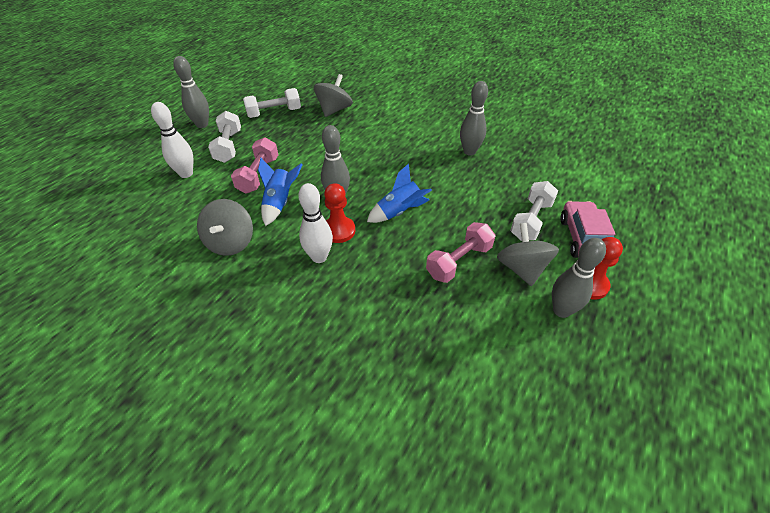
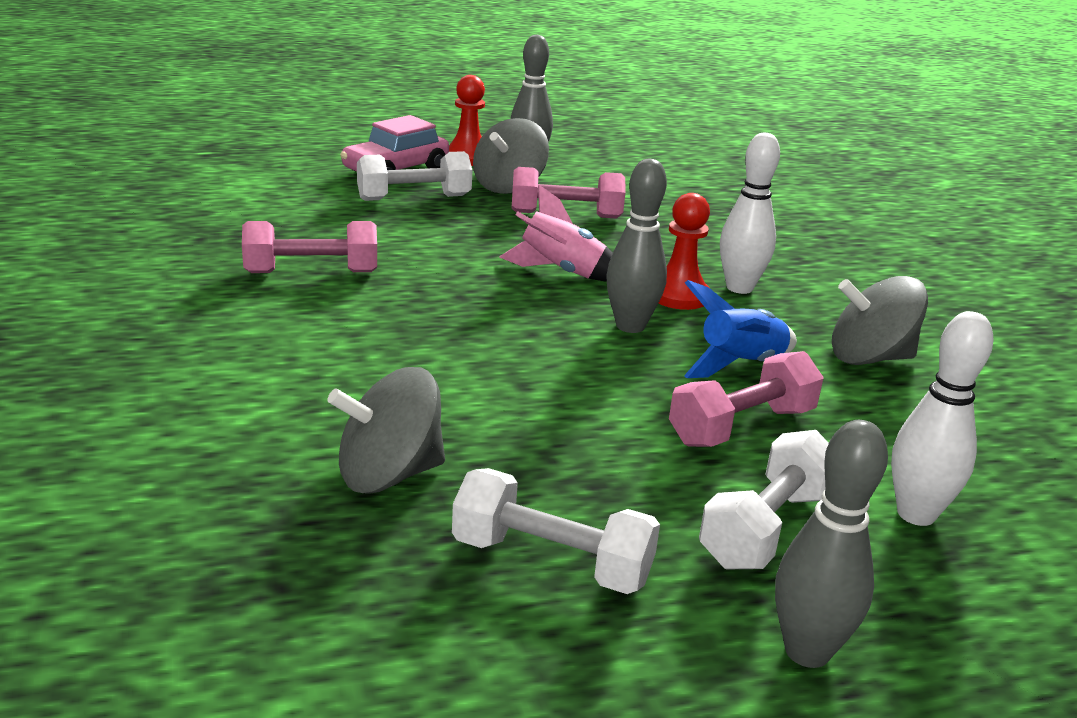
camera: 140 degrees left, 20 degrees down
(230, 242) = (869, 358): grey spinning top -> grey spinning top turned 135 degrees counterclockwise
(399, 212) = (561, 272): blue rocket -> pink rocket
(469, 151) = (311, 272): grey bowling pin -> pink dumbbell

